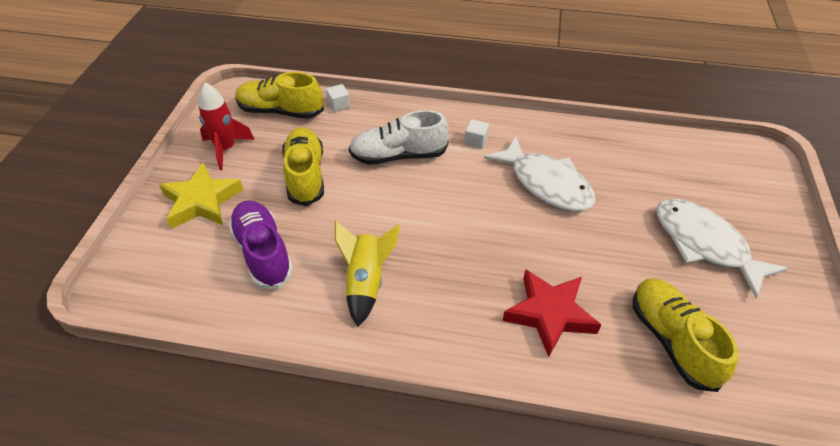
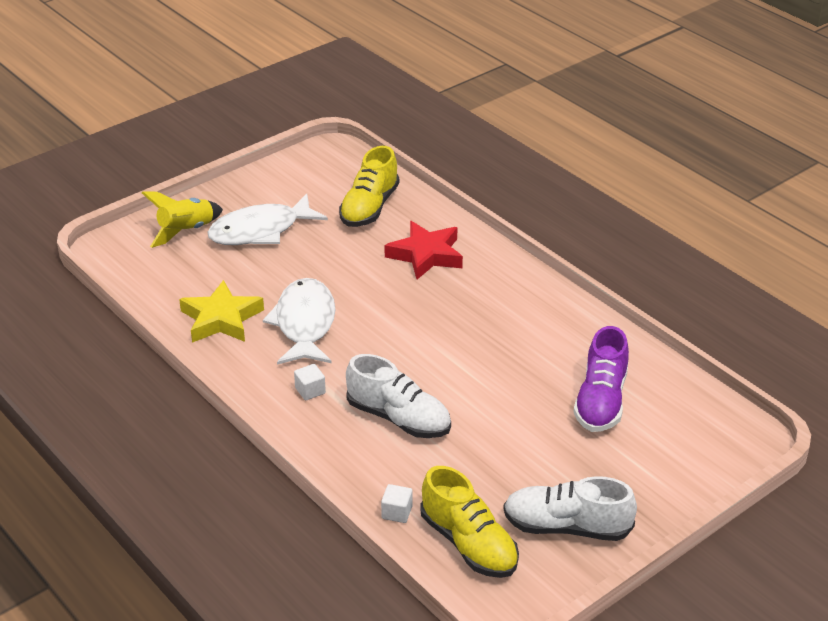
camera: 140 degrees left, 10 degrees down
(202, 201) = (628, 479): yellow star -> yellow star (221, 319)
(226, 149) = (566, 527): red rocket -> white shoe
(305, 175) = (507, 449): yellow shoe -> none
(366, 282) = (534, 337): yellow rocket -> yellow rocket (186, 231)
(704, 244) = (260, 231): white fish -> white fish turned 60 degrees clockwise

